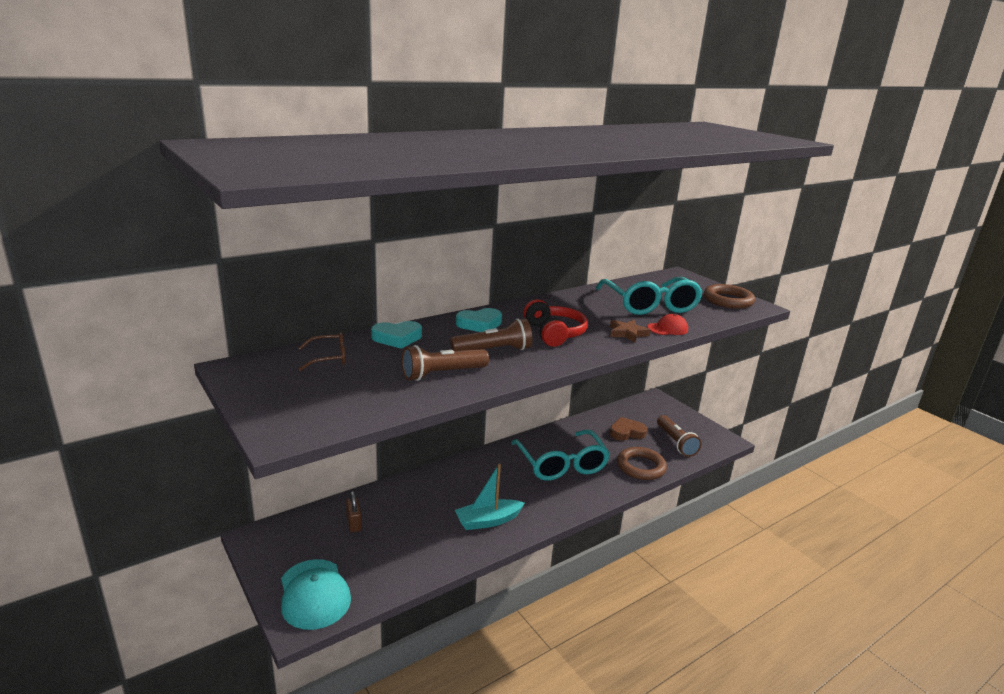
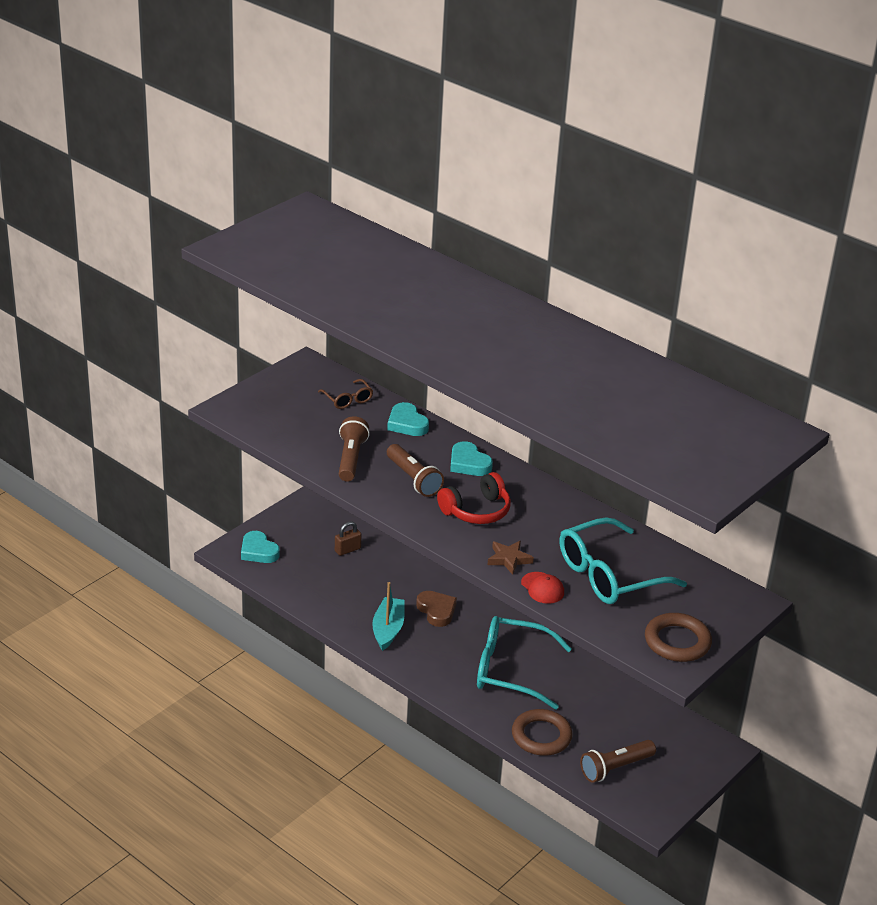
camera: 75 degrees right, 10 degrees up
(314, 594) = (258, 551): turquoise cap -> turquoise heart
(442, 374) = (351, 459): brown flashlight -> brown flashlight turned 45 degrees clockwise
(488, 521) = (388, 629): turquoise boat -> turquoise boat turned 45 degrees clockwise
(561, 464) = (511, 670): turquoise glasses -> turquoise glasses turned 45 degrees clockwise
(626, 432) = (613, 722): brown heart -> brown heart (436, 611)

